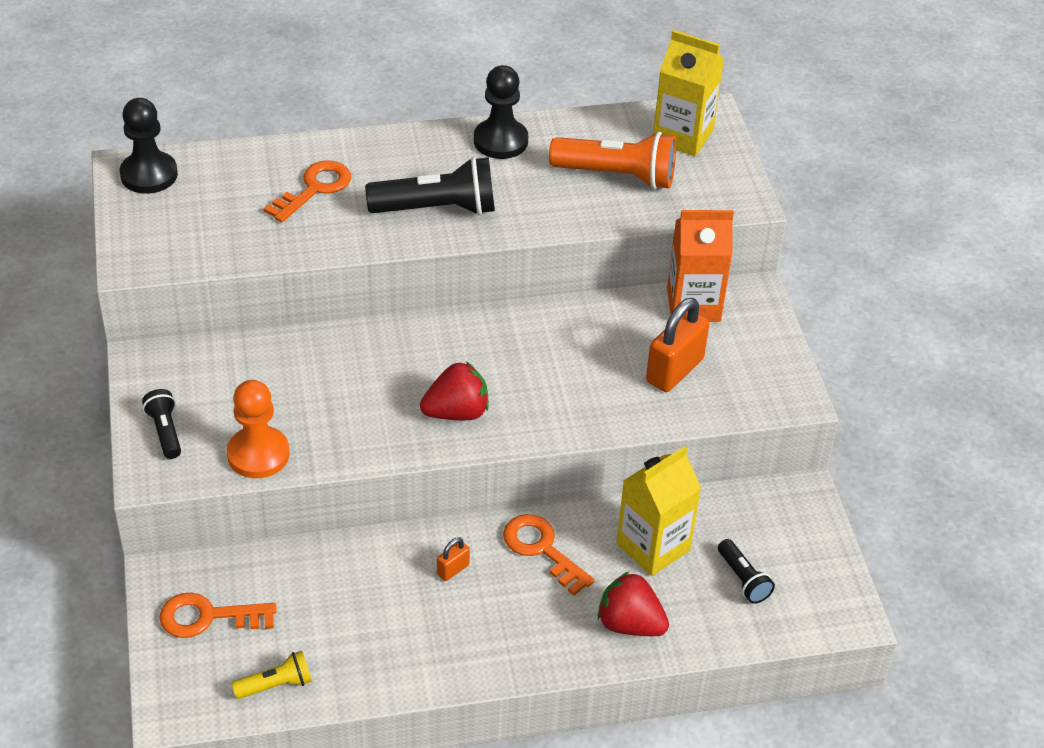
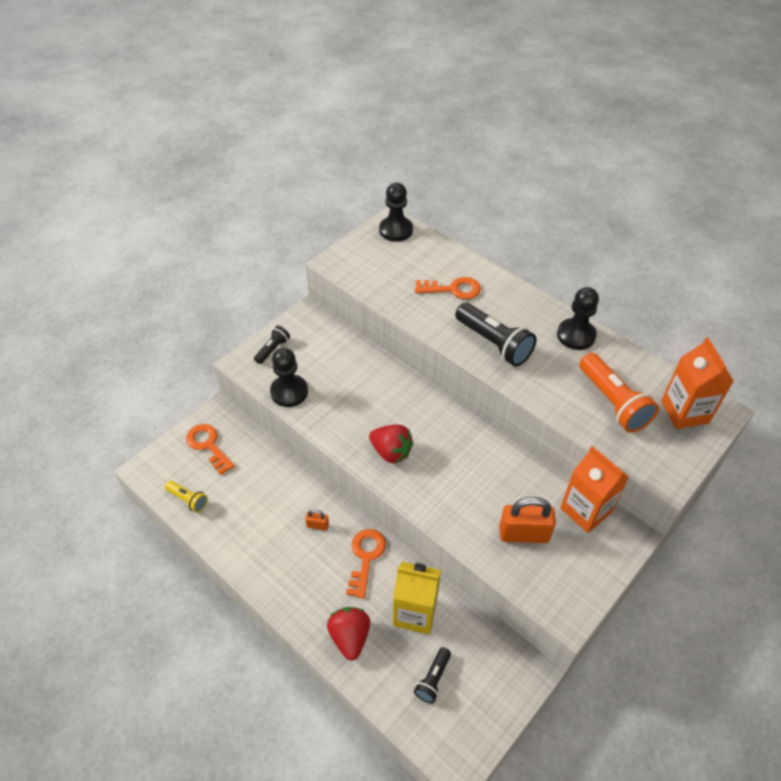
camera: 55 degrees right, 5 degrees up
(258, 454) = (289, 392): orange pawn -> black pawn
(682, 136) = (684, 412): yellow carton -> orange carton

